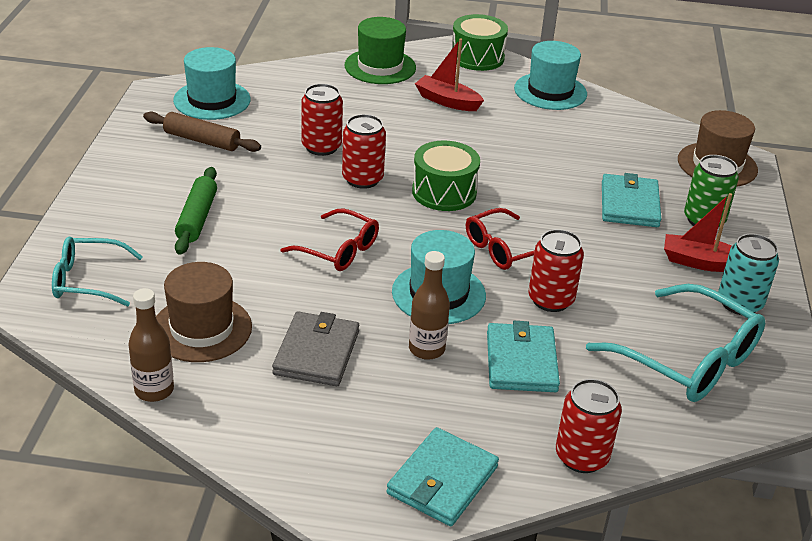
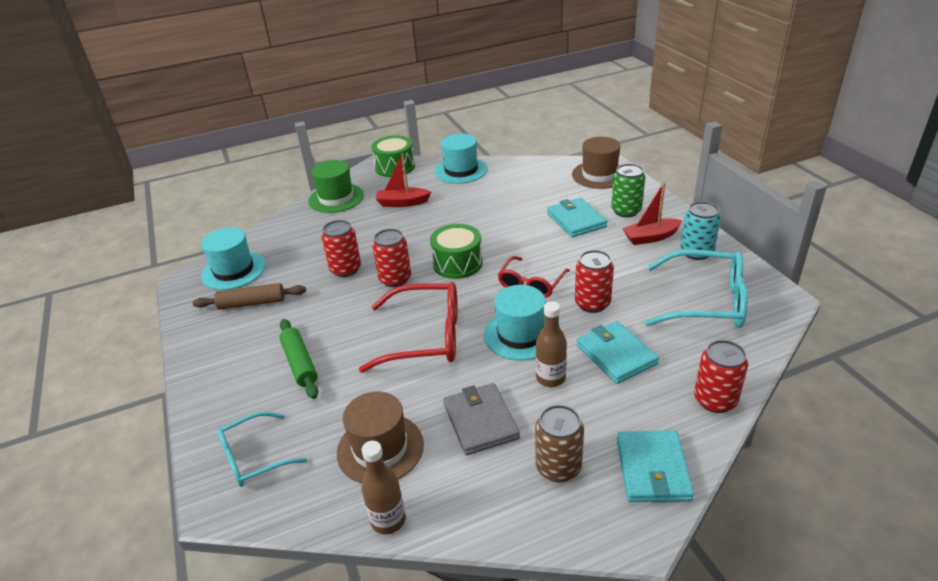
camera: 25 degrees left, 0 degrees up
(338, 250) = (425, 337): red glasses -> red glasses, size x1.62
(350, 430) = (558, 467): none -> brown can

